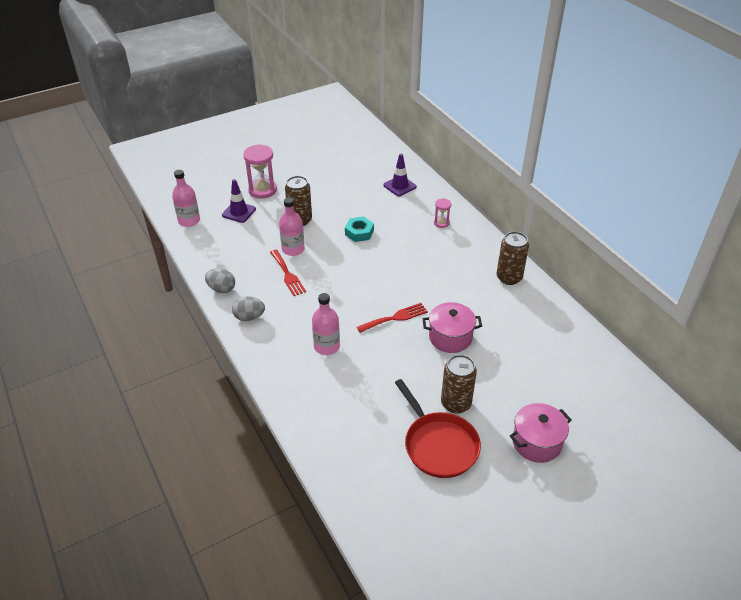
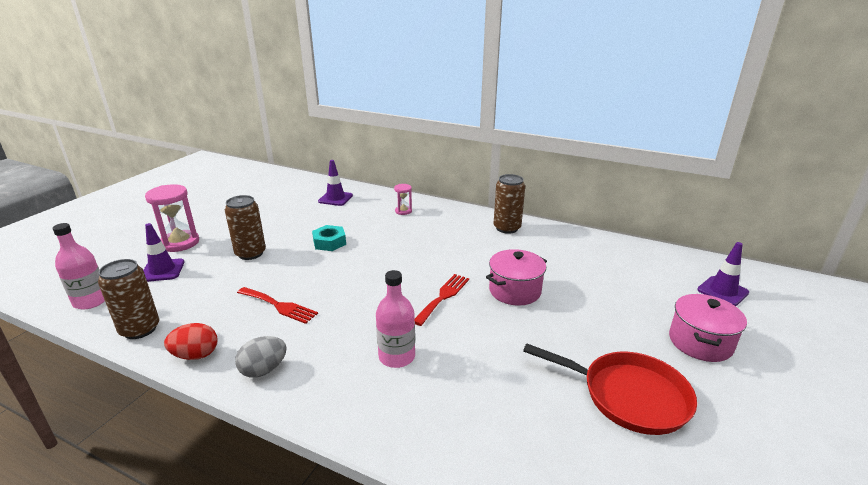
camera: 35 degrees left, 15 degrees down
(221, 289) = (196, 355): grey egg -> red egg
(293, 249) = (265, 280): pink bottle -> none
(456, 403) = (591, 345): brown can -> brown can (140, 329)
(617, 419) = (722, 291): none -> purple traffic cone

